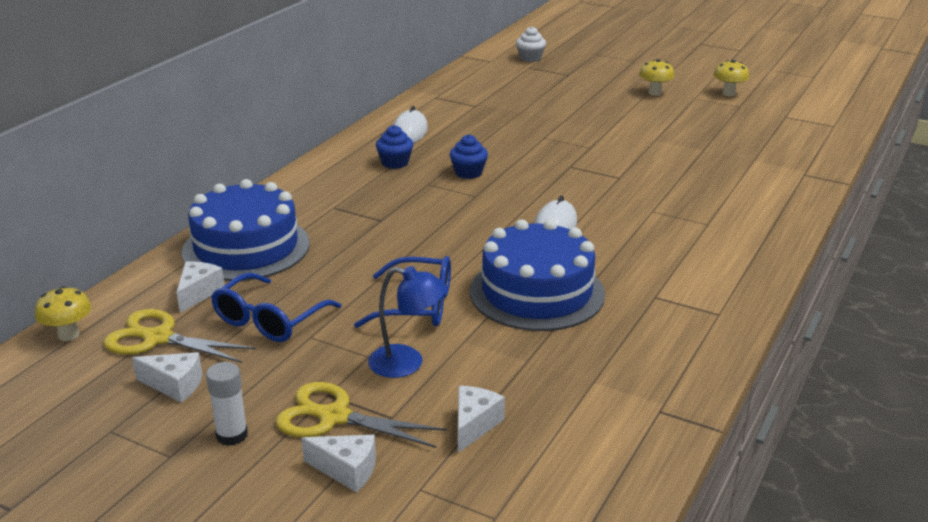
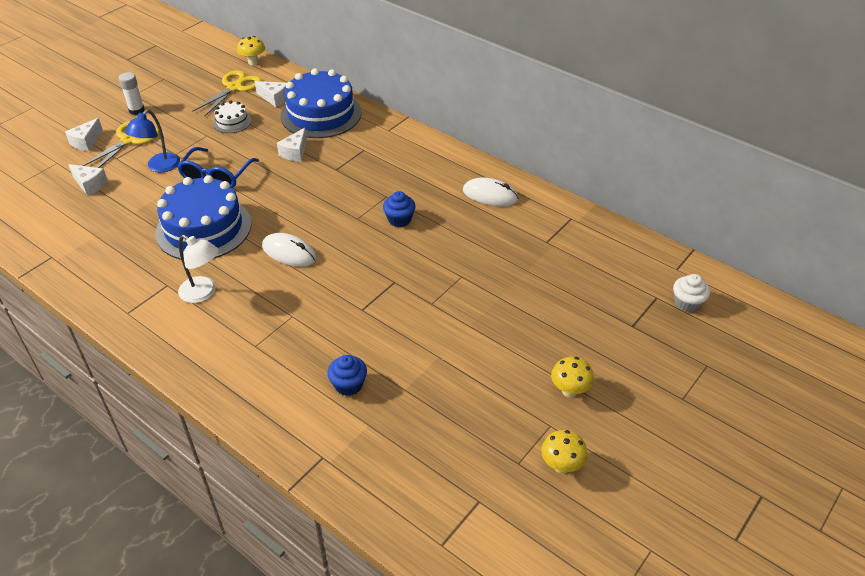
camera: 100 degrees right, 15 degrees up
(174, 385) = (188, 94): white cheese -> white cheese (295, 152)
(269, 320) = (232, 122): blue glasses -> white cake
(395, 163) = (429, 183): blue cupcake -> blue cupcake (348, 385)
(653, 268) = (203, 293): none -> white lamp

